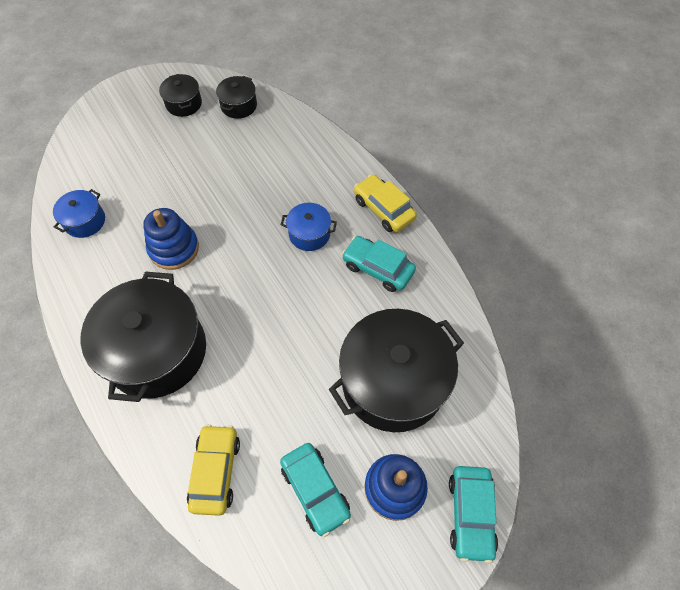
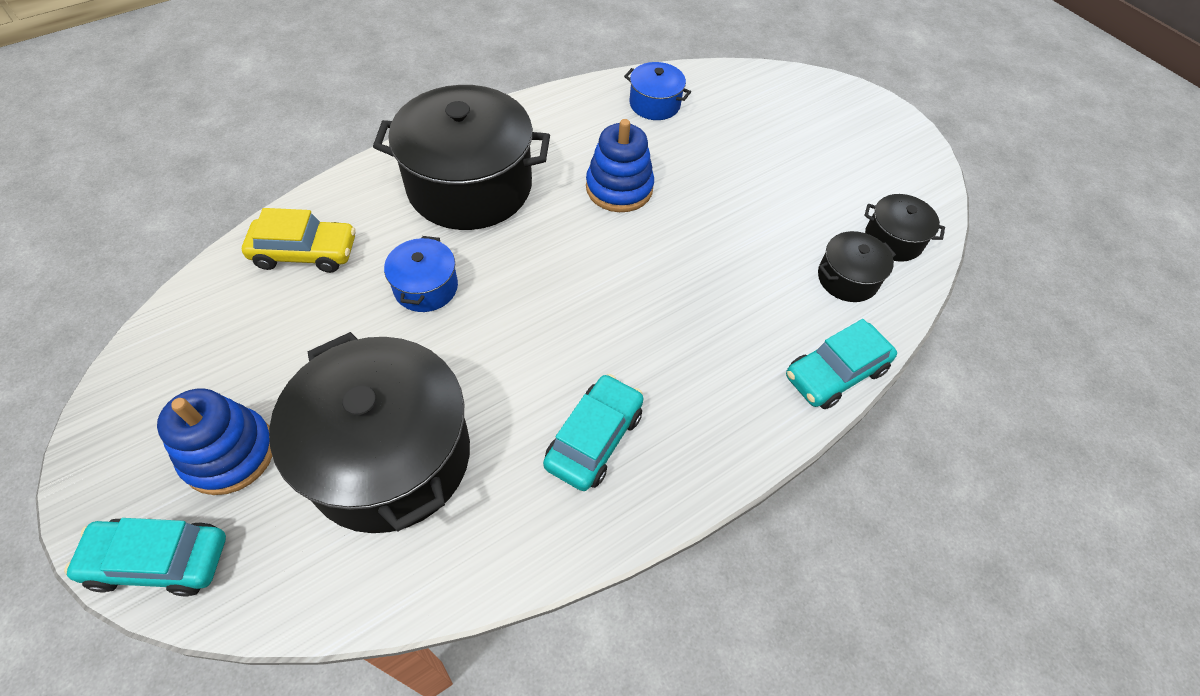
camera: 85 degrees right, 5 degrees down
(184, 104) = (876, 176): black pot -> black pot (847, 278)
(309, 234) = (655, 341): blue pot -> blue pot (426, 287)
(315, 490) = (253, 356): turquoise car -> turquoise car (835, 373)
(384, 209) = (717, 451): yellow car -> none

